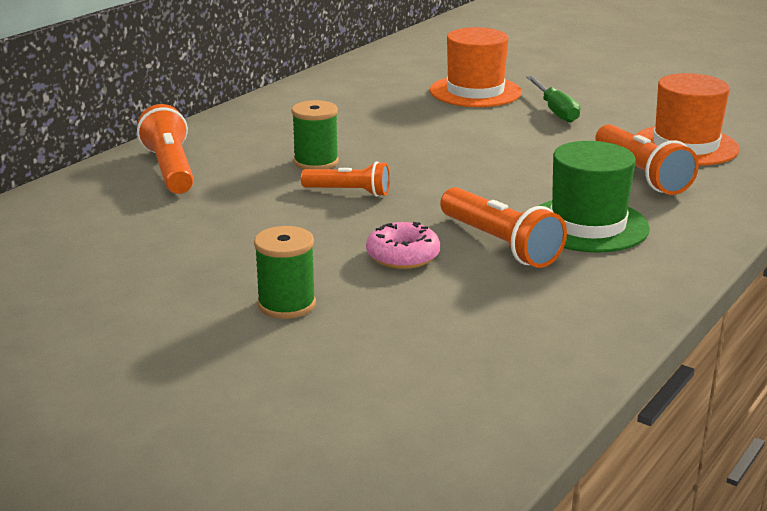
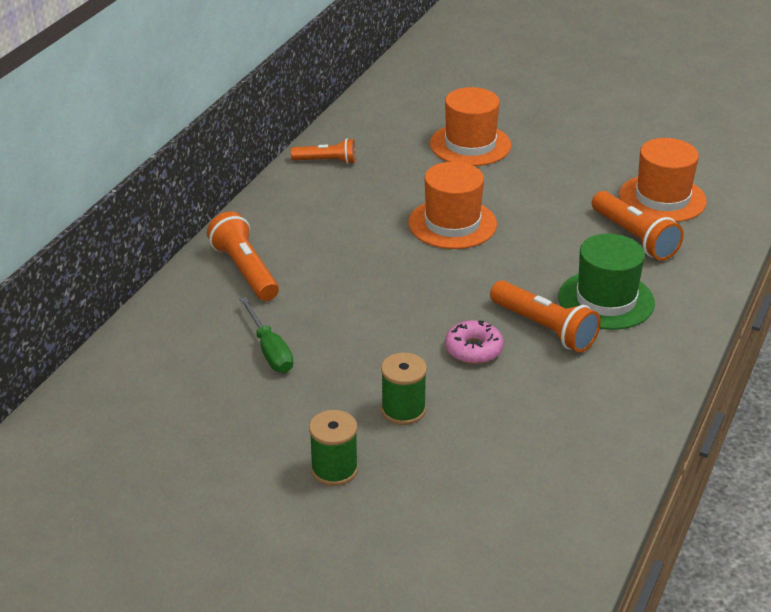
camera: 10 degrees left, 10 degrees up
(316, 162) = (365, 249): green spool -> green spool (334, 469)
(349, 192) = (406, 282): orange flashlight -> orange flashlight (326, 161)
(427, 149) = (452, 224): none -> orange hat
(555, 110) = (545, 164): green screwdriver -> green screwdriver (269, 350)

